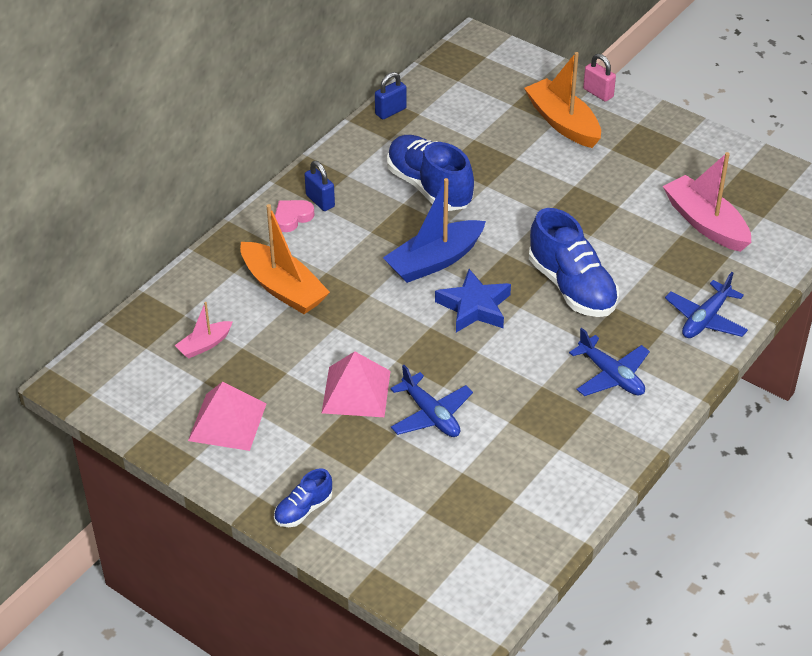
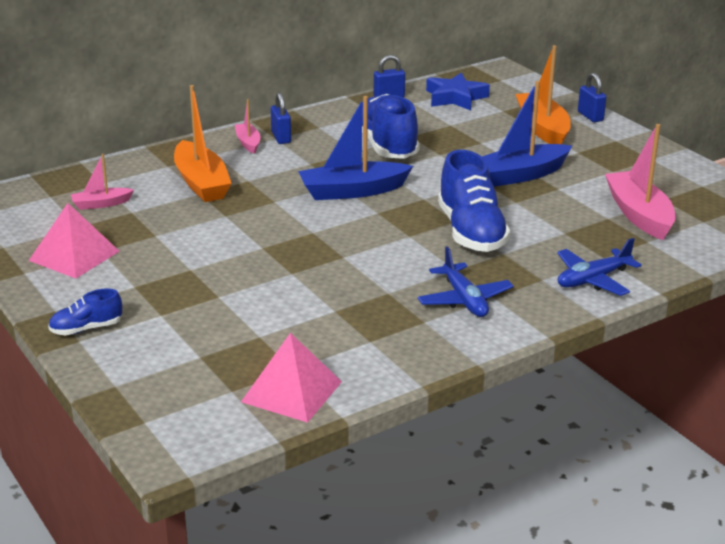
camera: 20 degrees right, 15 degrees down
(292, 218) = (248, 143): pink heart -> pink boat
(356, 391) = (207, 260): pink pyramid -> pink pyramid (291, 391)
(431, 415) = (263, 290): blue plane -> none
(474, 307) = (365, 227): blue star -> blue star (455, 97)
(575, 197) = (519, 175): none -> blue boat
(598, 93) = (590, 116): pink padlock -> blue padlock

